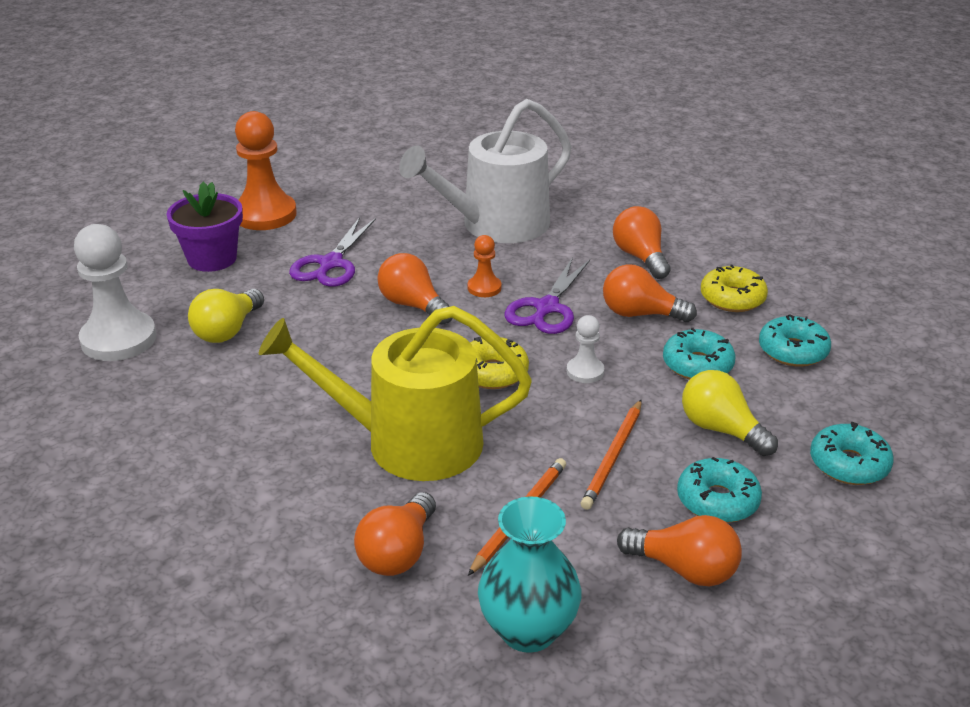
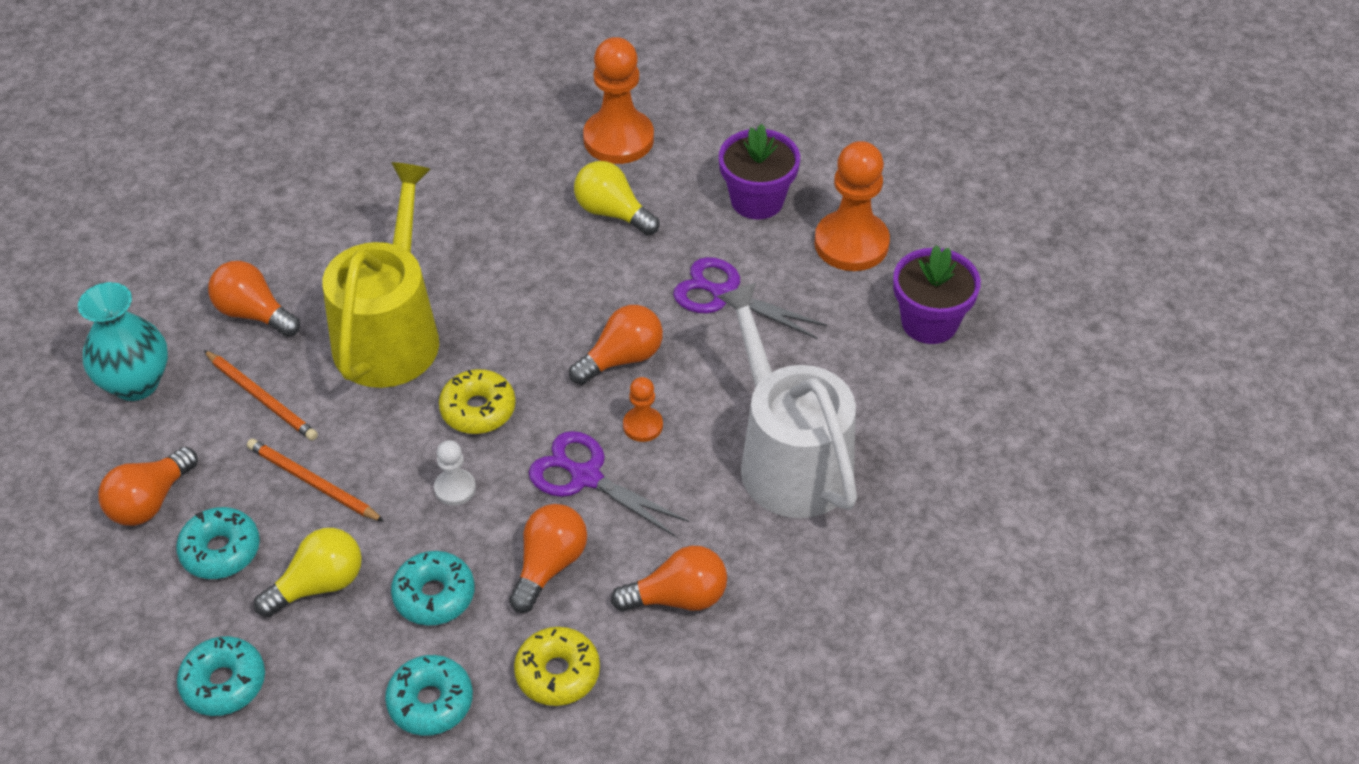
camera: 100 degrees right, 15 degrees up
(118, 339) = (618, 139): white pawn -> orange pawn
(348, 181) = (929, 322): none -> purple flower pot

